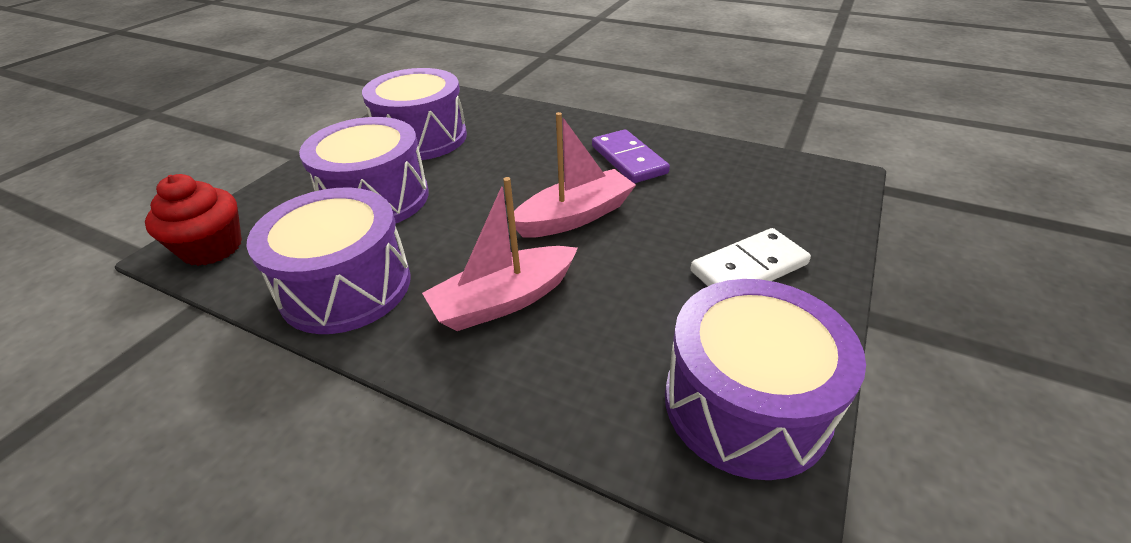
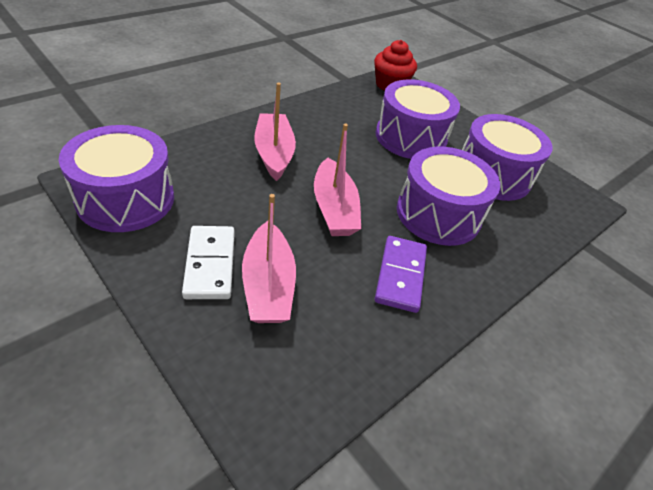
camera: 105 degrees right, 5 degrees up
(346, 287) = (327, 112): purple drum -> purple drum (438, 214)
(628, 160) = (400, 275): purple domino -> purple domino turned 75 degrees counterclockwise
(726, 222) = (268, 285): none -> pink boat

